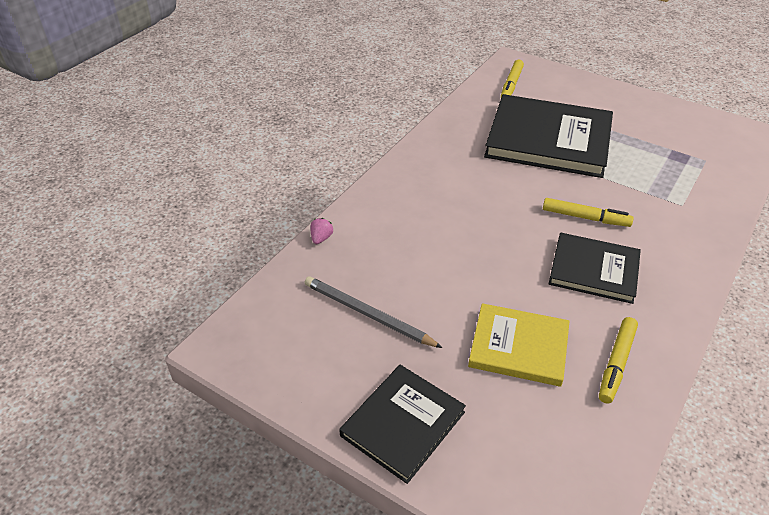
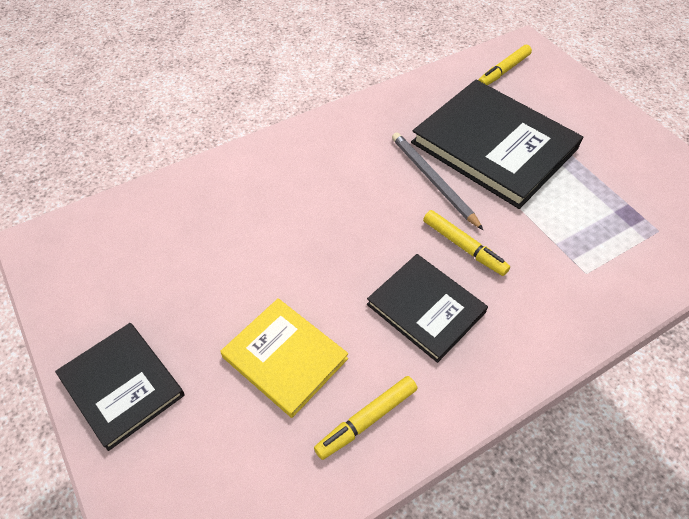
camera: 25 degrees right, 10 degrees up
(321, 238) = (194, 172): pink strawberry -> none
(367, 314) = (176, 264): grey pencil -> grey pencil (433, 181)
(402, 424) = (122, 385): black book -> black book turned 75 degrees clockwise

